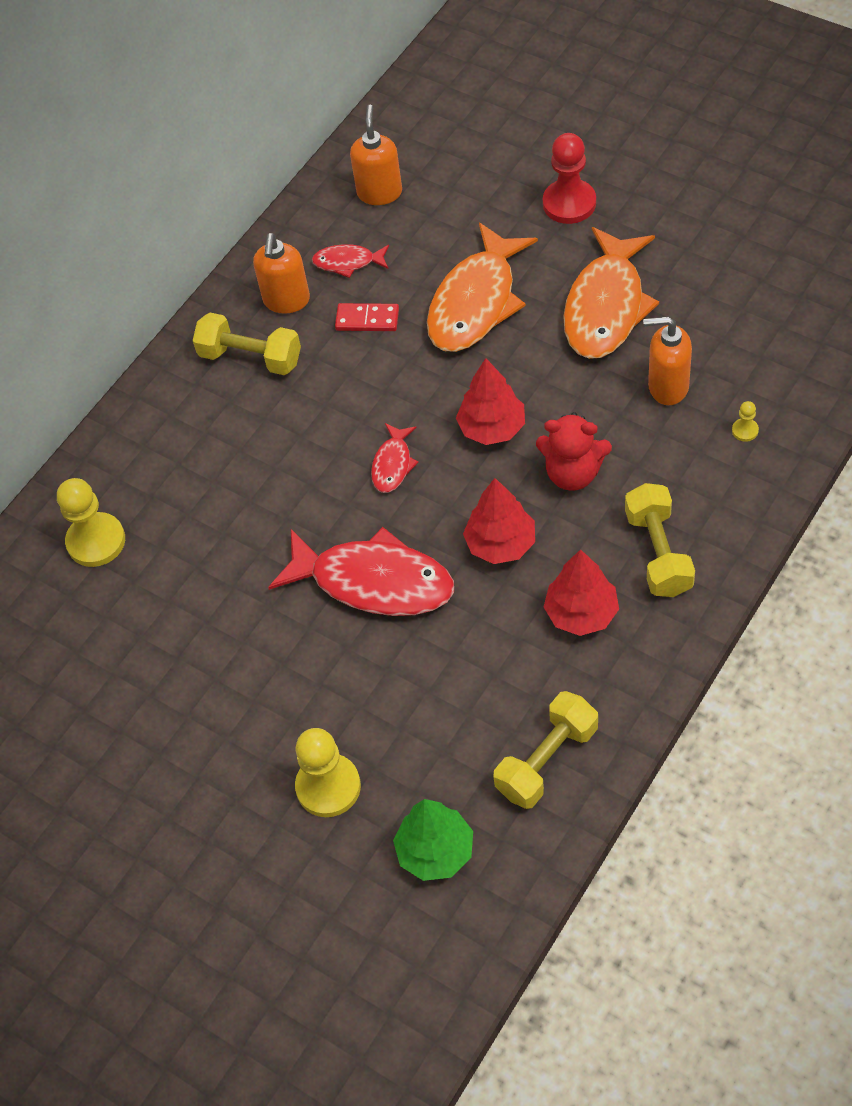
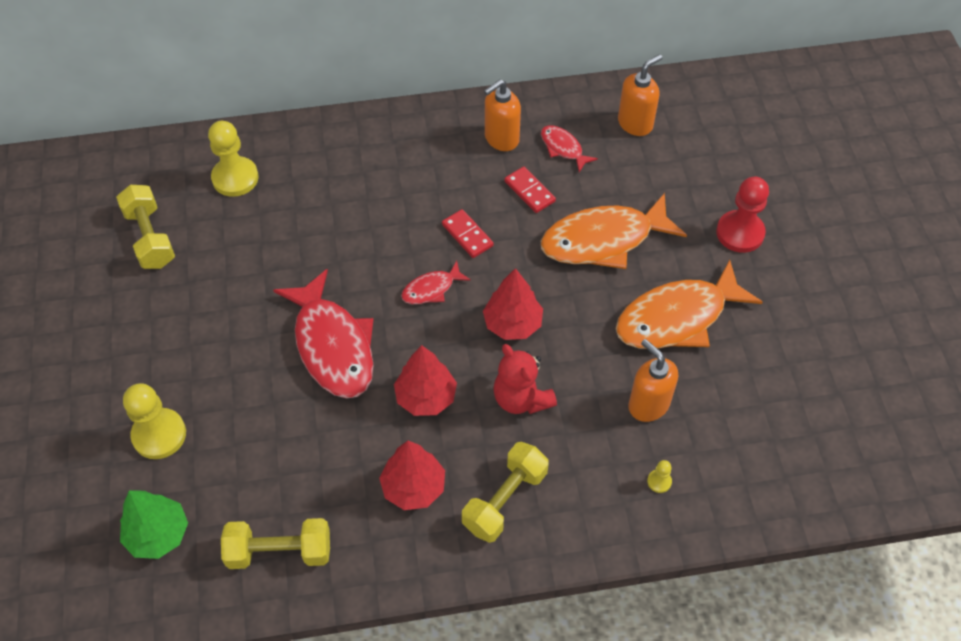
camera: 40 degrees right, 0 degrees up
(250, 357) = (440, 153): yellow dumbbell -> yellow dumbbell (150, 238)
(364, 398) = (467, 235): none -> red domino

